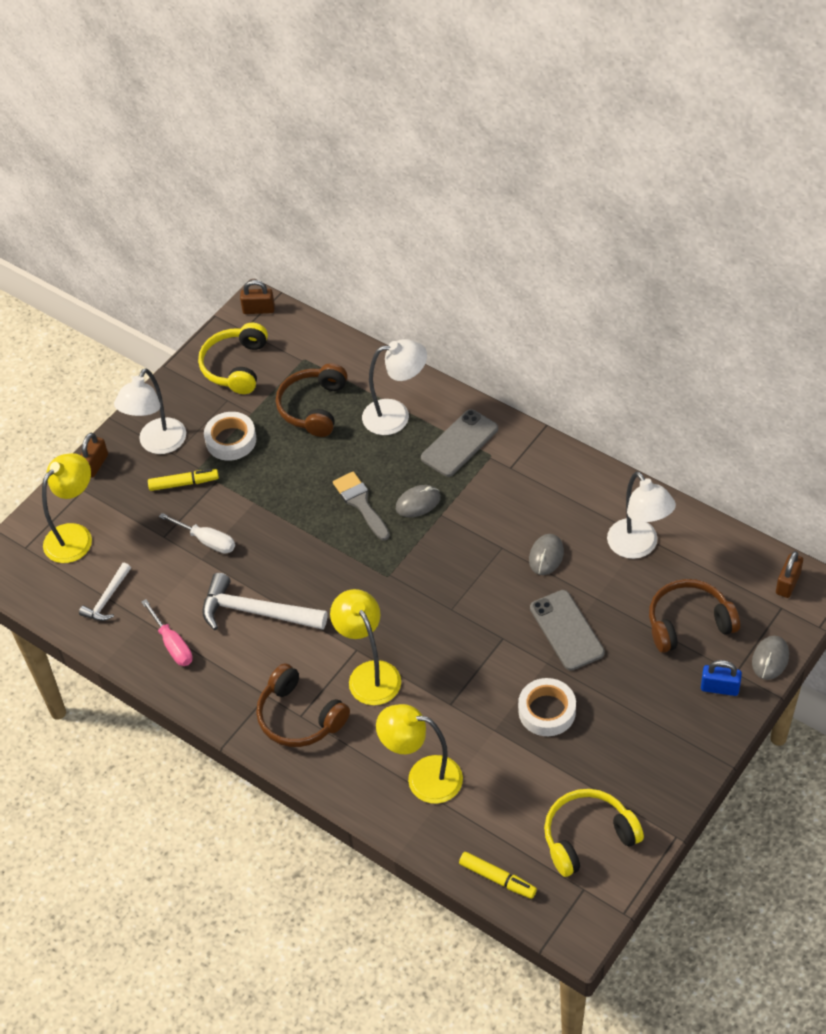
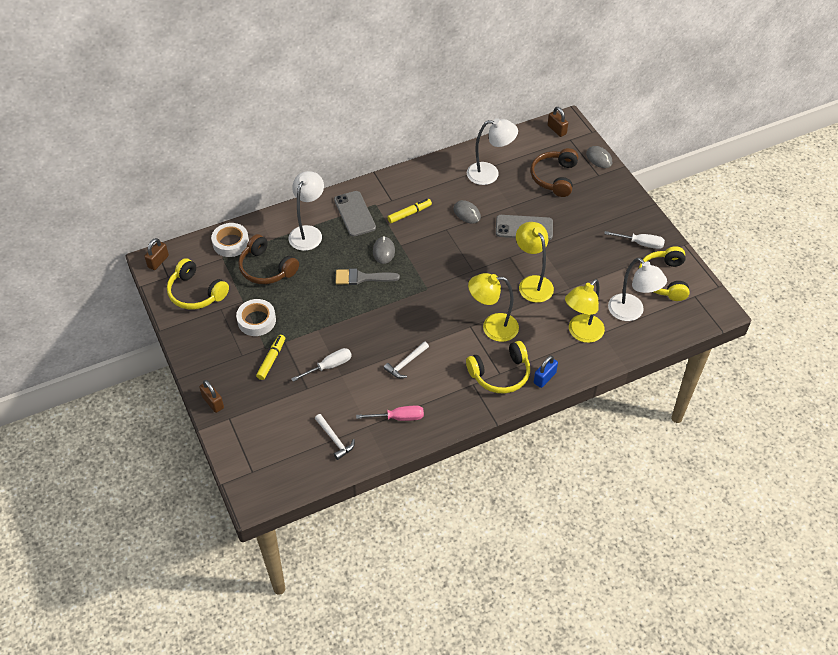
camera: 65 degrees left, 0 degrees up
(75, 536) = (266, 438): yellow lamp -> yellow lamp (532, 283)
(158, 444) = (225, 360): white lamp -> white lamp (631, 312)
(256, 612) = (406, 363): white hammer -> white hammer, size x0.56
(299, 717) = (500, 374): brown headphones -> yellow headphones
(497, 878) = (667, 329): yellow marker -> yellow marker (409, 213)
(547, 711) = (572, 260): white tape -> white tape (231, 243)
(637, 781) = (641, 244): none -> white screwdriver
(719, 688) = (604, 185): blue padlock -> blue padlock (544, 378)

